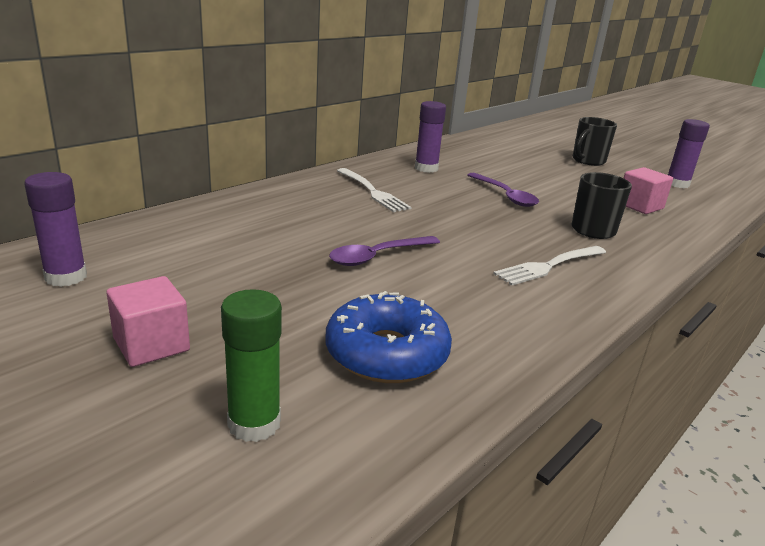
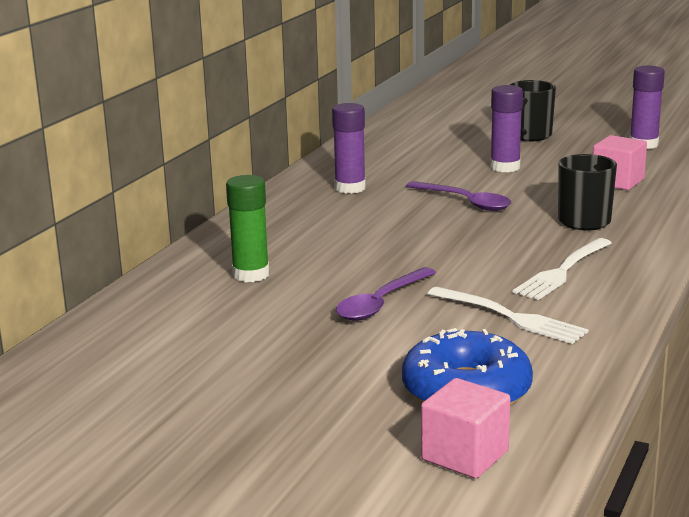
camera: 15 degrees left, 5 degrees down
(66, 277) = (69, 404): purple glue stick -> purple glue stick (505, 167)
(151, 345) = (235, 440): pink cube -> pink cube (465, 455)
(254, 423) = (397, 474): green glue stick -> green glue stick (251, 274)
(372, 191) = (312, 232): white fork -> white fork (510, 317)

